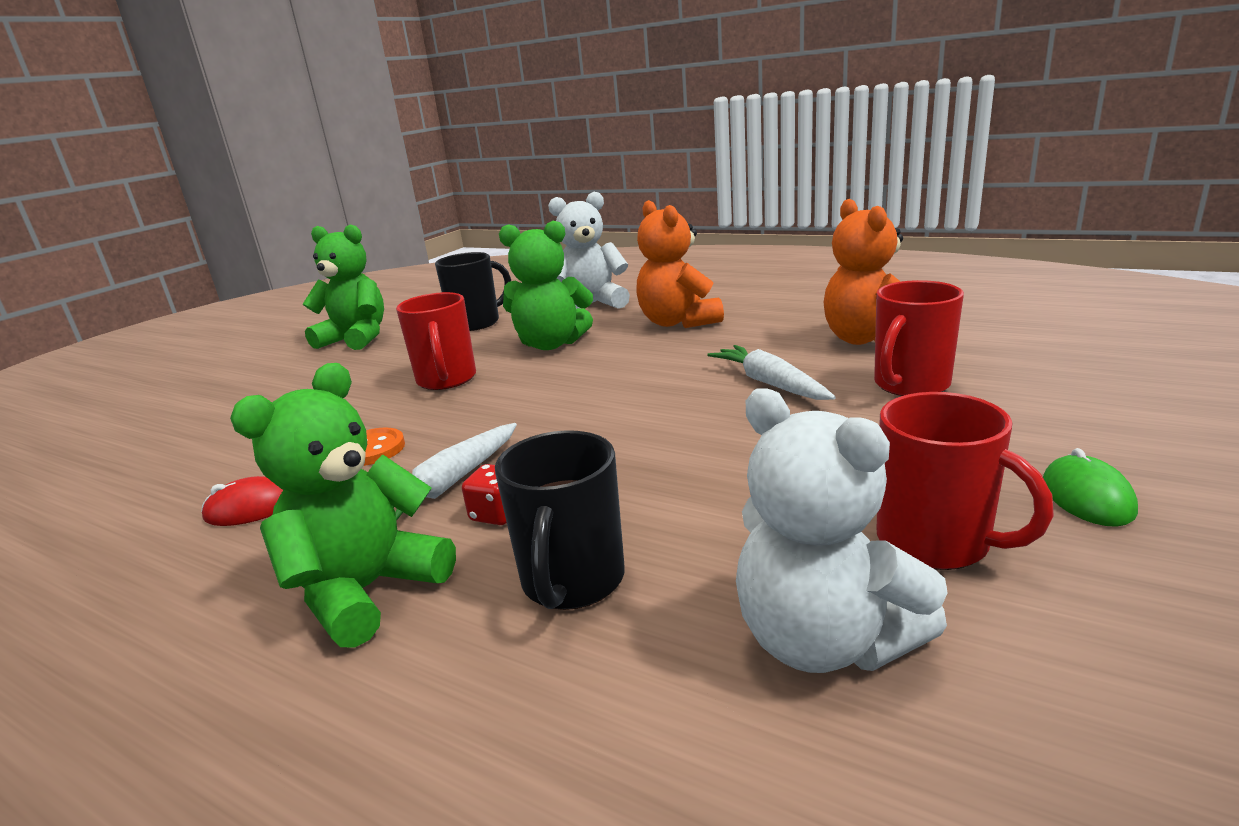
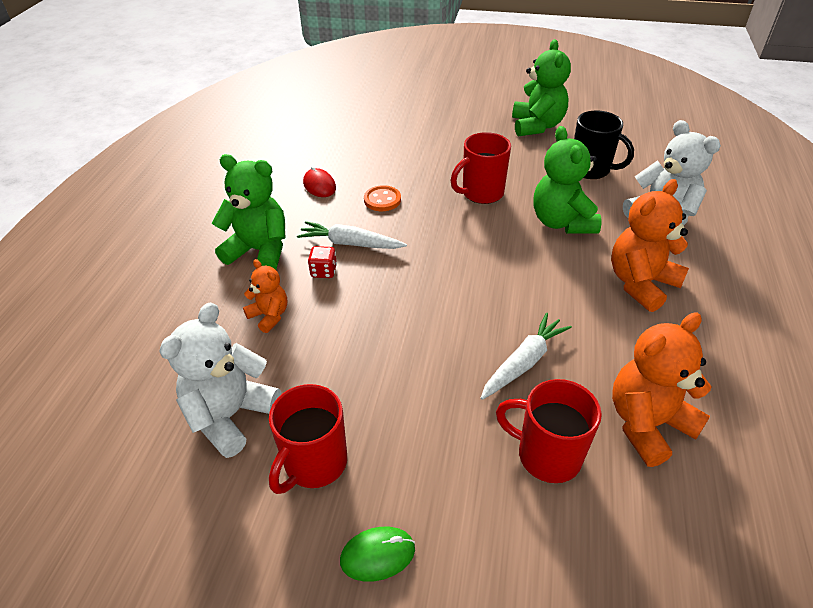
camera: 70 degrees right, 20 degrees up
(572, 581) = (269, 316): black mug -> orange teddy bear

